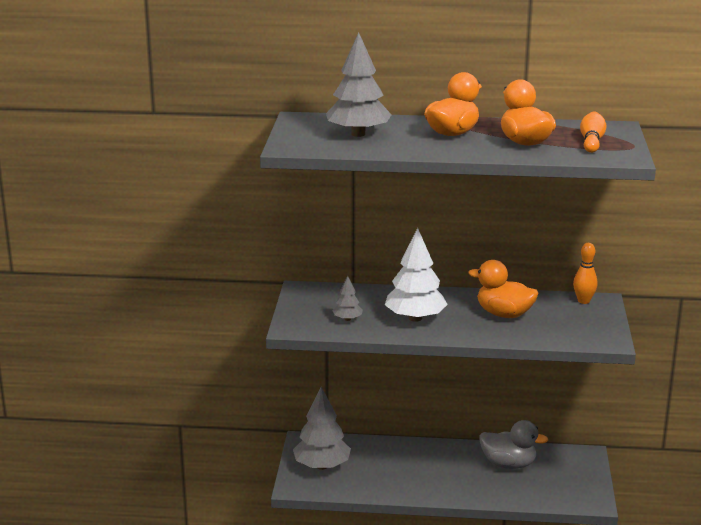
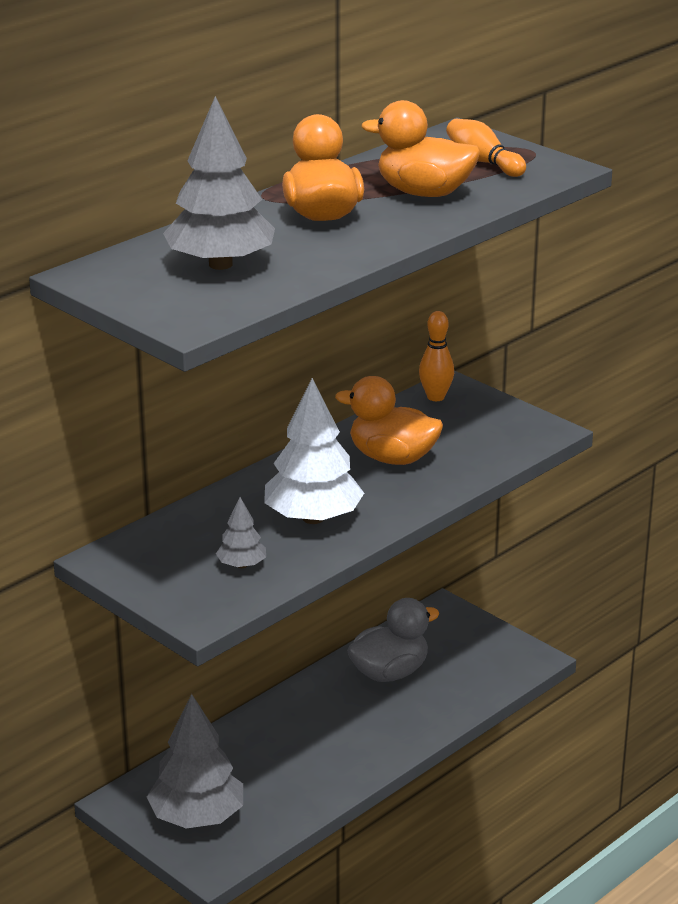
camera: 50 degrees left, 5 degrees up
(504, 314) = (392, 458): orange duck -> orange duck turned 45 degrees clockwise

